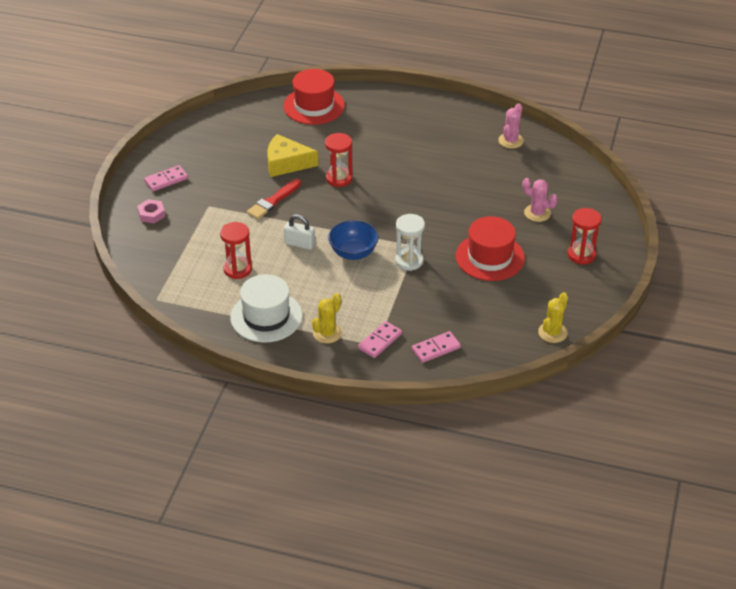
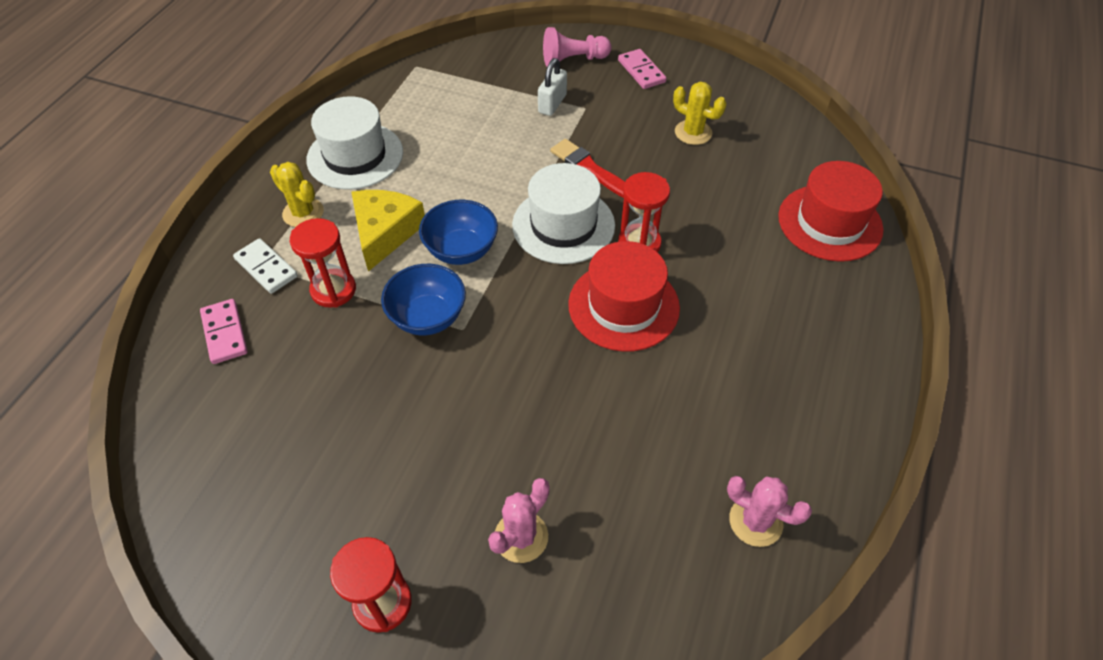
camera: 95 degrees right, 10 degrees up
(151, 214) = (573, 60): pink nut -> pink pawn
(237, 269) = (452, 132): red hourglass -> red hourglass (333, 290)
(286, 163) = (677, 185): yellow cheese -> yellow cheese (385, 232)
(300, 244) = (492, 193): white padlock -> white padlock (552, 104)
(326, 210) = (563, 225): none -> white hat
(379, 341) = (266, 268): pink domino -> white domino
(409, 261) = (428, 317): white hourglass -> blue bowl
(490, 257) = (411, 434): red hat -> red hat (623, 306)
(552, 332) = (194, 509): yellow cactus -> yellow cactus (693, 132)

